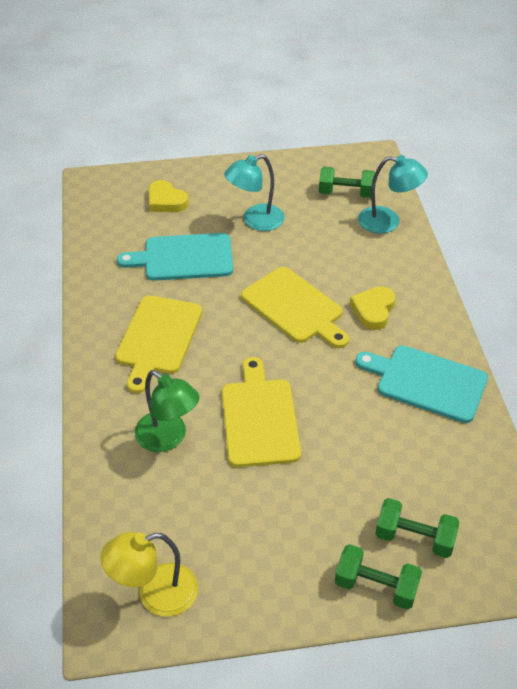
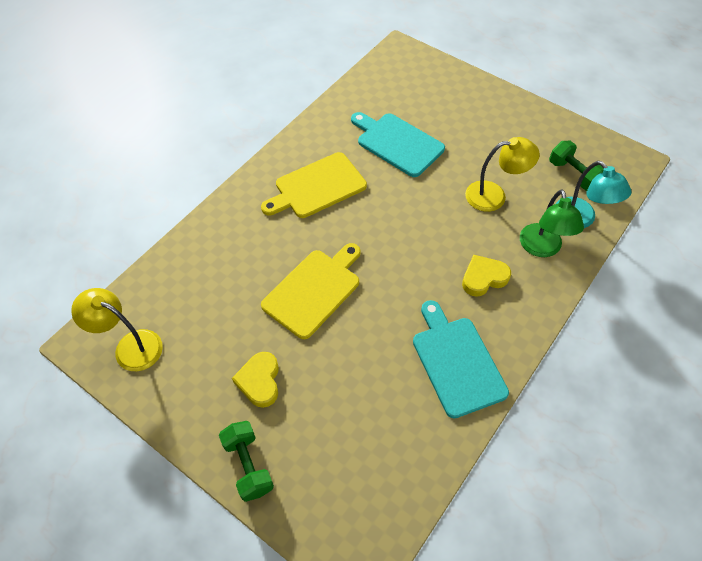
camera: 45 degrees right, 10 degrees up
(166, 201) = (433, 94): yellow heart -> yellow heart (259, 381)
(168, 438) = (247, 257): green lamp -> green lamp (542, 248)
(255, 221) = (478, 150): turquoise lamp -> none
(295, 307) = (429, 233): yellow cutting board -> none
(308, 246) = (494, 195): none -> yellow lamp
(414, 538) = (311, 459): green dumbbell -> none

